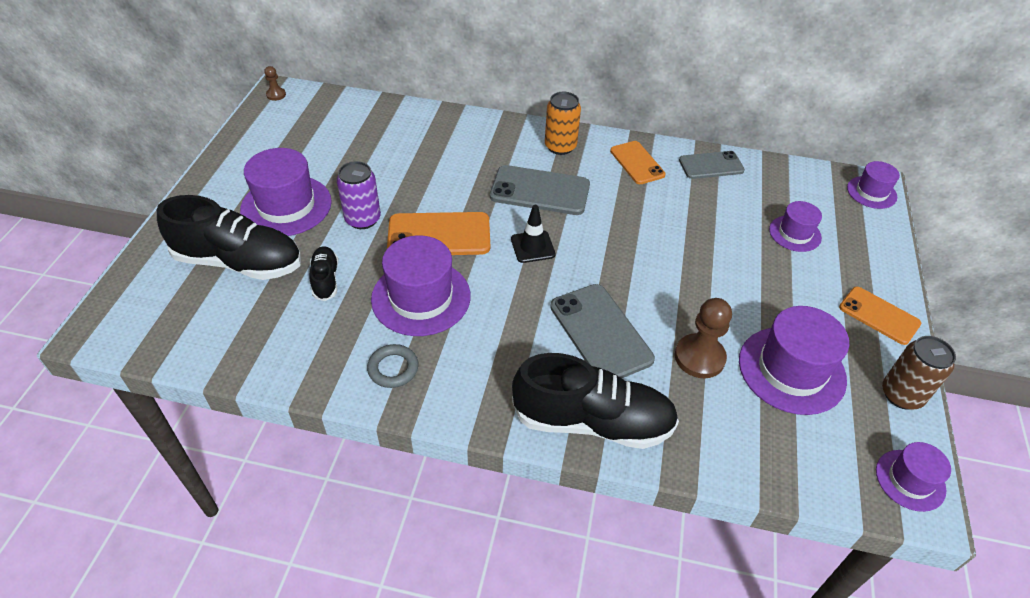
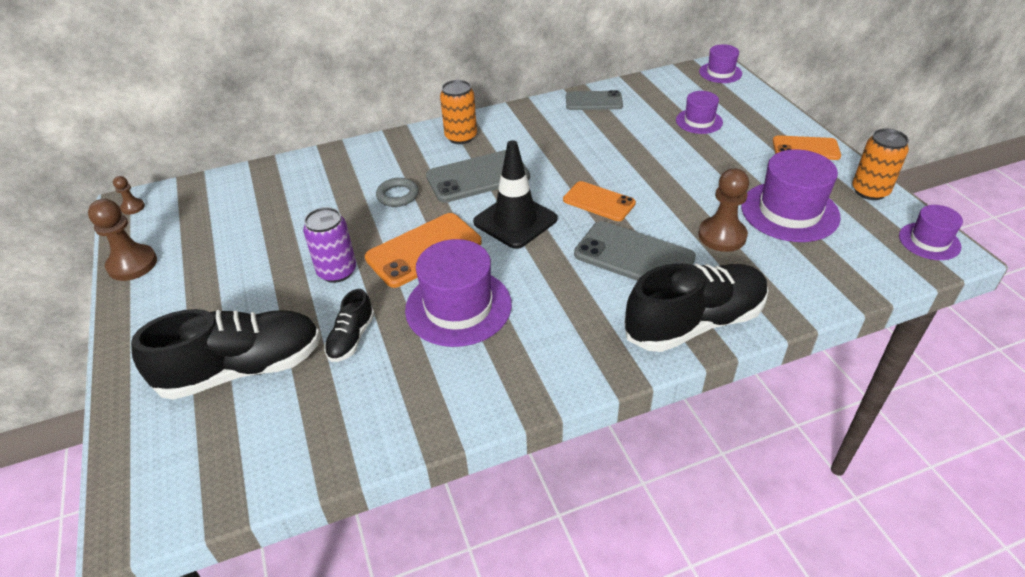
camera: 30 degrees left, 5 degrees down
(240, 141) = (132, 264): none -> brown pawn
(286, 206) = (244, 296): purple hat -> none
(325, 279) = (351, 338): black shoe -> black shoe turned 120 degrees counterclockwise
(393, 368) = (492, 376): grey ring -> grey ring (397, 195)
(532, 247) = (515, 221): black traffic cone -> black traffic cone, size x1.65
(637, 163) = (536, 123): orange phone -> orange phone (599, 202)
(711, 165) = (594, 101): grey phone -> grey phone turned 45 degrees clockwise
(901, 395) = (870, 191): brown can -> orange can

